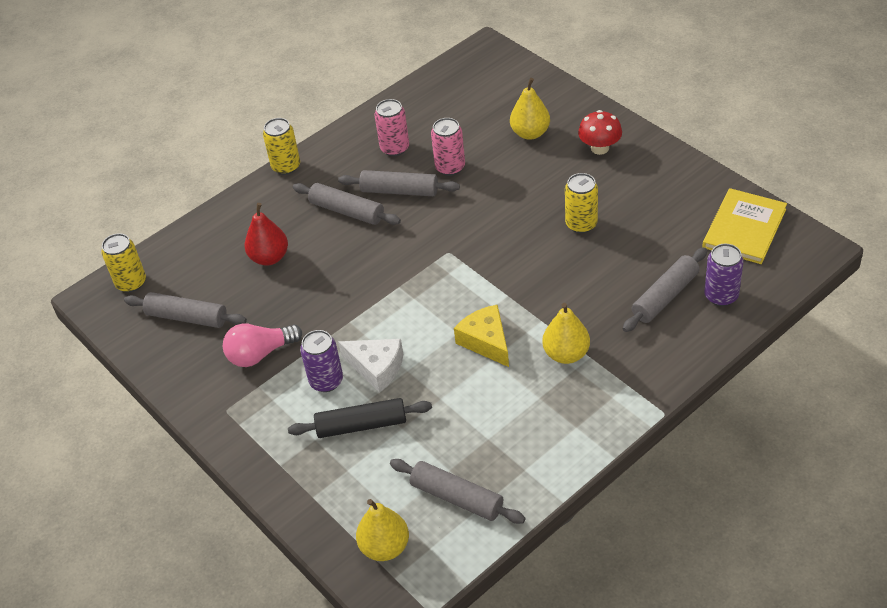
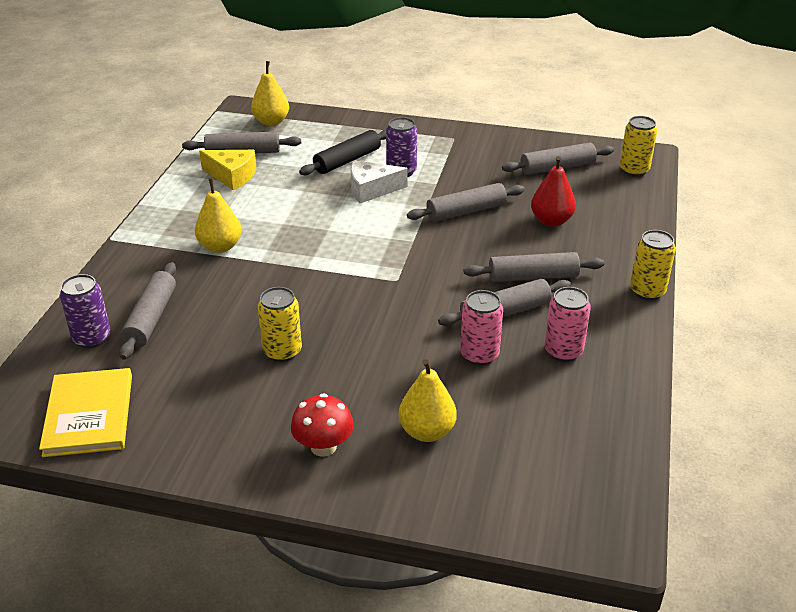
camera: 140 degrees right, 10 degrees down
(260, 354) = (471, 168): pink light bulb -> none
(323, 300) = (466, 211): none -> grey rolling pin
(486, 341) = (298, 232): yellow cheese -> yellow cheese (232, 176)

